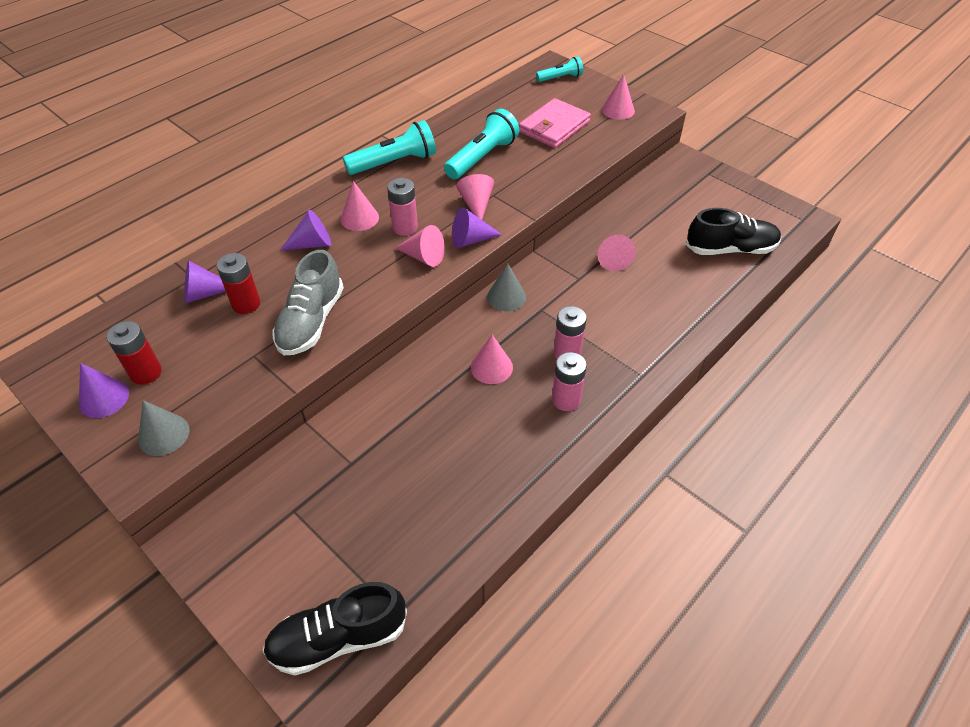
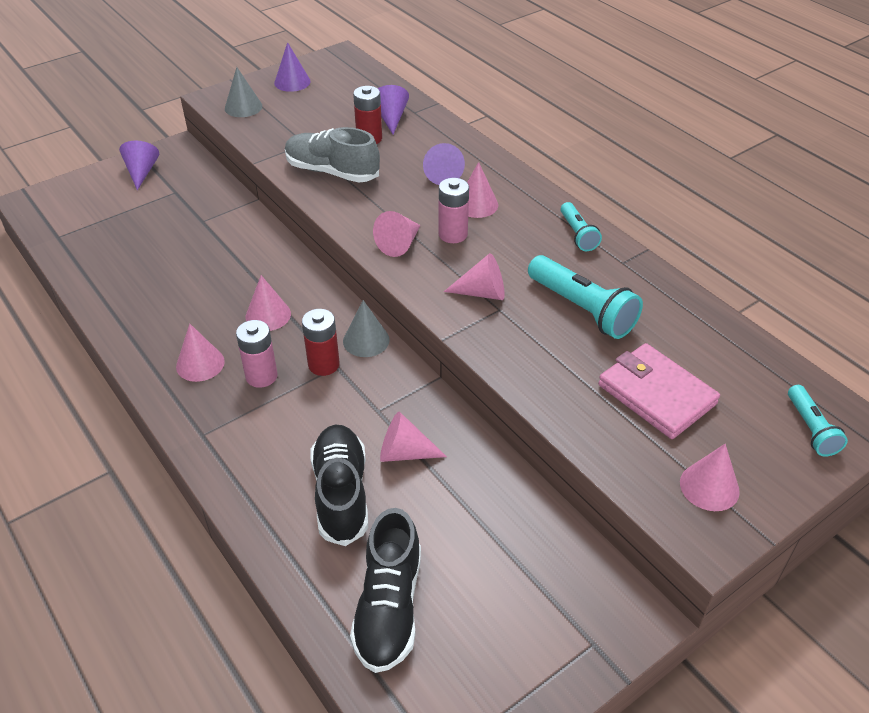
camera: 100 degrees right, 5 degrees down
(146, 373) = (309, 97): red battery -> red battery (323, 365)
(338, 638) = (59, 210): black shoe -> black shoe (341, 494)
(394, 163) = (577, 234): turquoise flashlight -> turquoise flashlight, size x0.58
(471, 240) = (417, 281): purple cone -> purple cone (141, 172)
(566, 400) = (200, 364): pink battery -> pink cone

